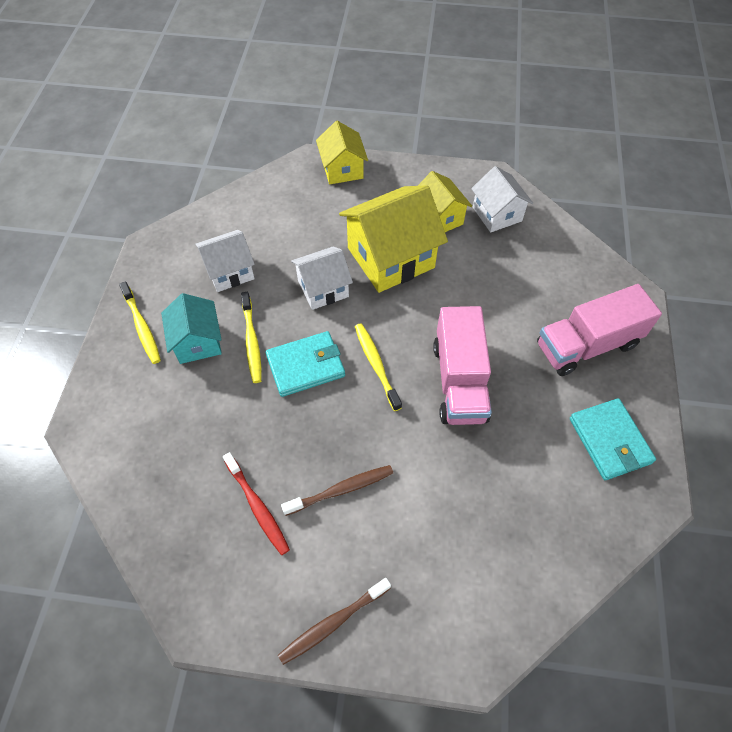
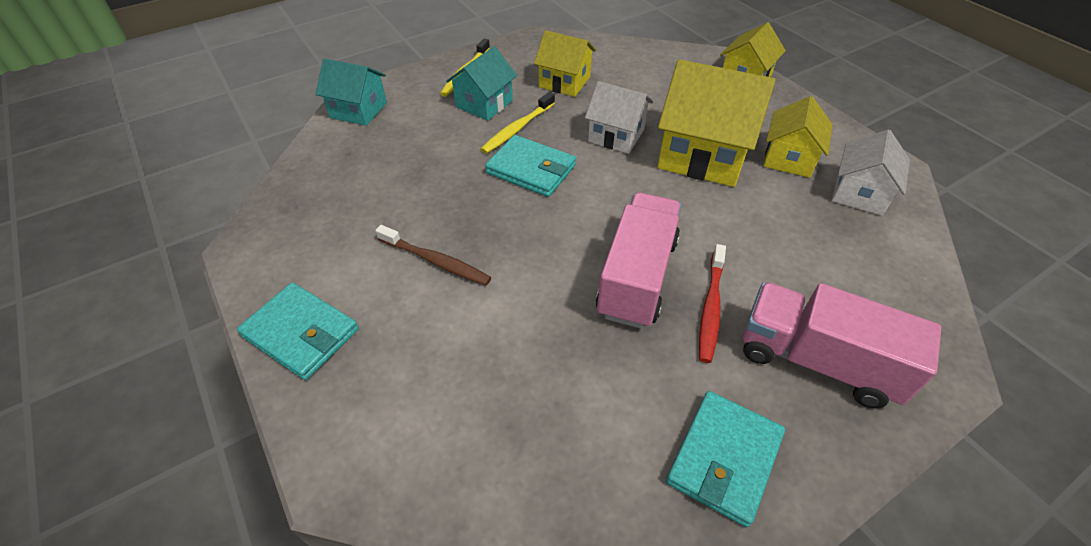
camera: 50 degrees right, 10 degrees down
(105, 436) = (358, 110): none -> turquoise house
(229, 271) = (564, 82): white house -> yellow house
(257, 507) = (372, 219): red toothbrush -> red toothbrush (711, 308)
(333, 623) = (301, 333): brown toothbrush -> turquoise wallet
(376, 365) = (583, 210): yellow toothbrush -> none
(459, 381) = (637, 277): pink truck -> pink truck turned 150 degrees clockwise

